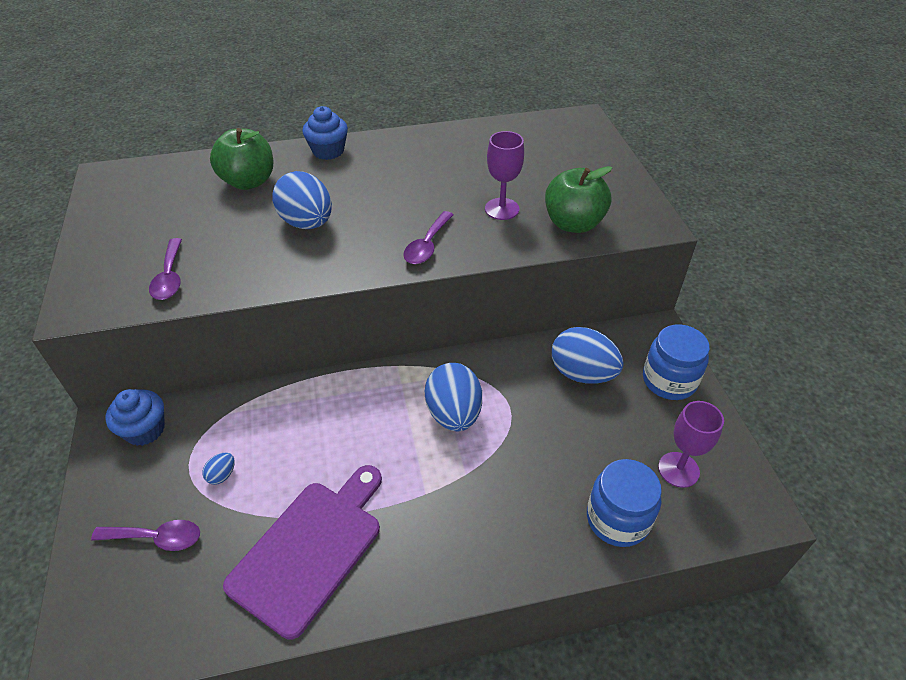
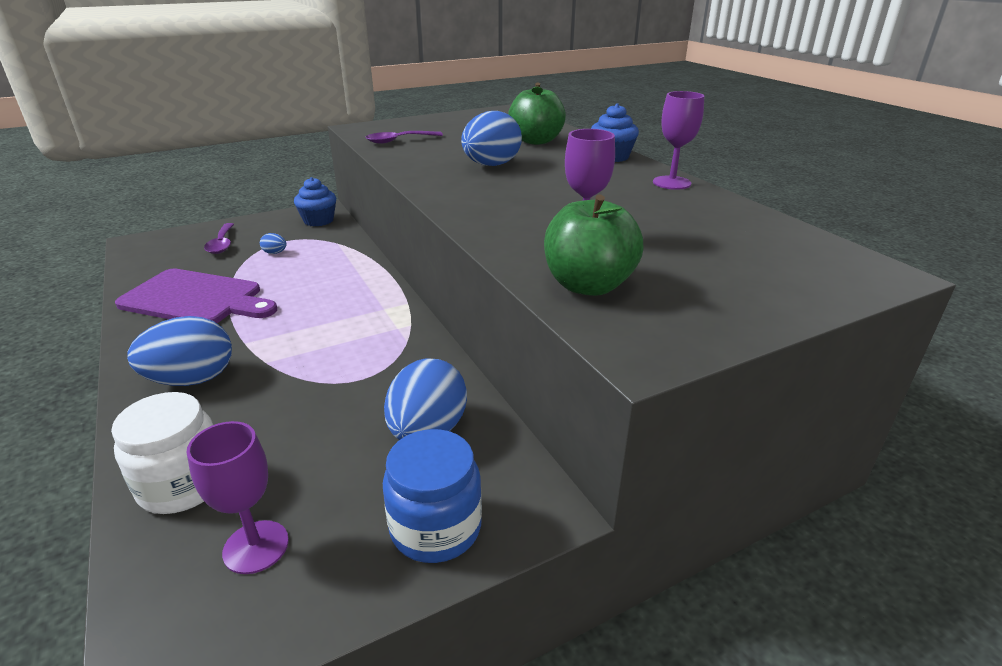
camera: 75 degrees right, 15 degrees down
(409, 141) = (671, 183): none -> purple goblet
(427, 245) = (487, 211): purple spoon -> none
(454, 414) = (346, 343): blue egg -> blue egg (192, 379)
(617, 519) = (183, 484): blue jar -> white jar

